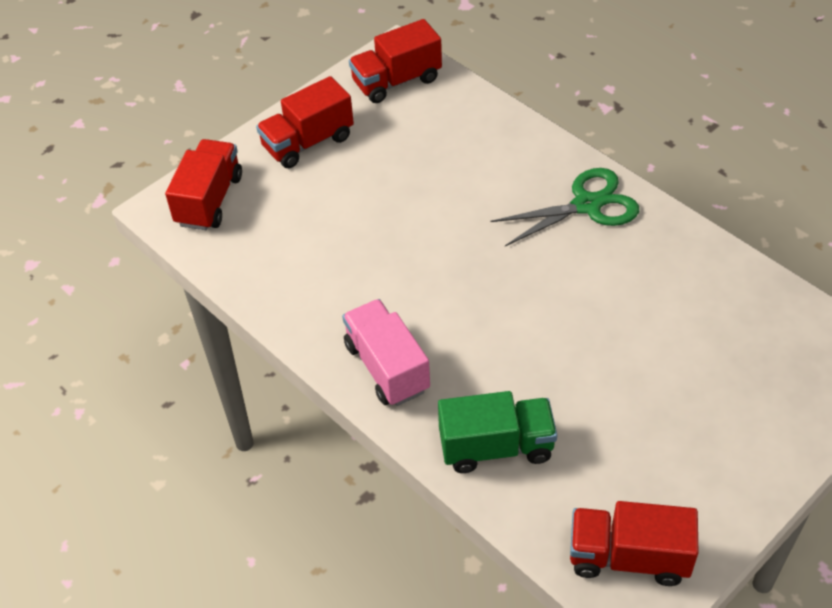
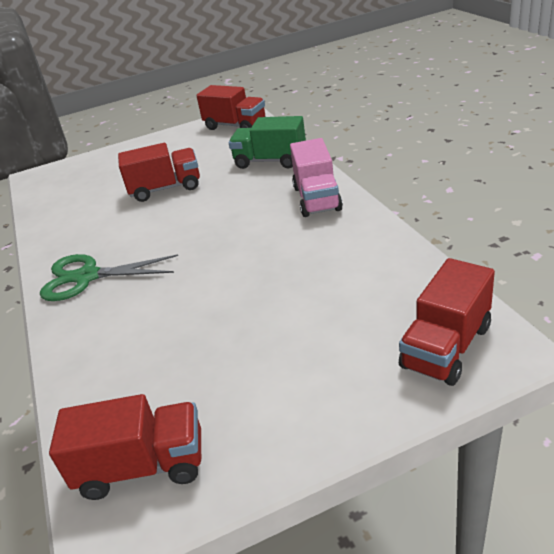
camera: 155 degrees left, 15 degrees down
(308, 142) = (303, 397): red truck -> red truck (166, 188)

